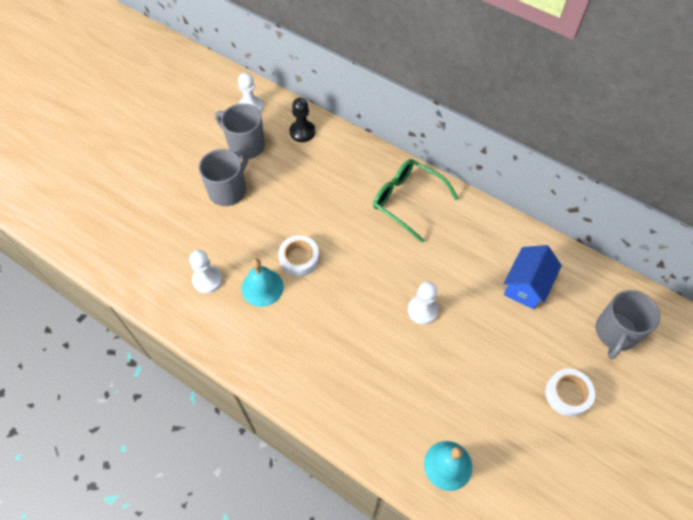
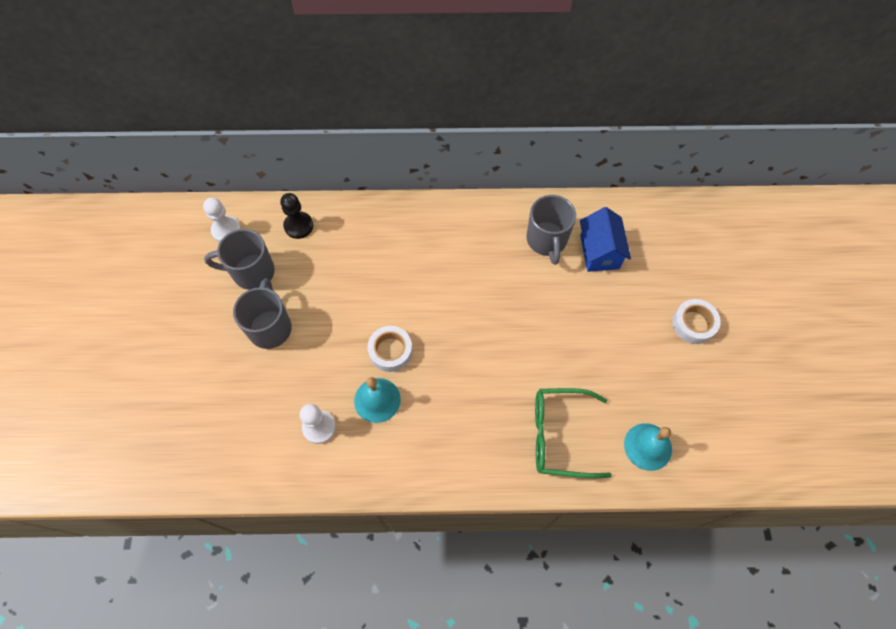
camera: 35 degrees left, 5 degrees up
(407, 201) = (446, 236): green glasses -> green glasses (559, 436)
(422, 310) = (532, 328): white pawn -> none
(615, 333) = (693, 249): grey mug -> grey mug (547, 241)

